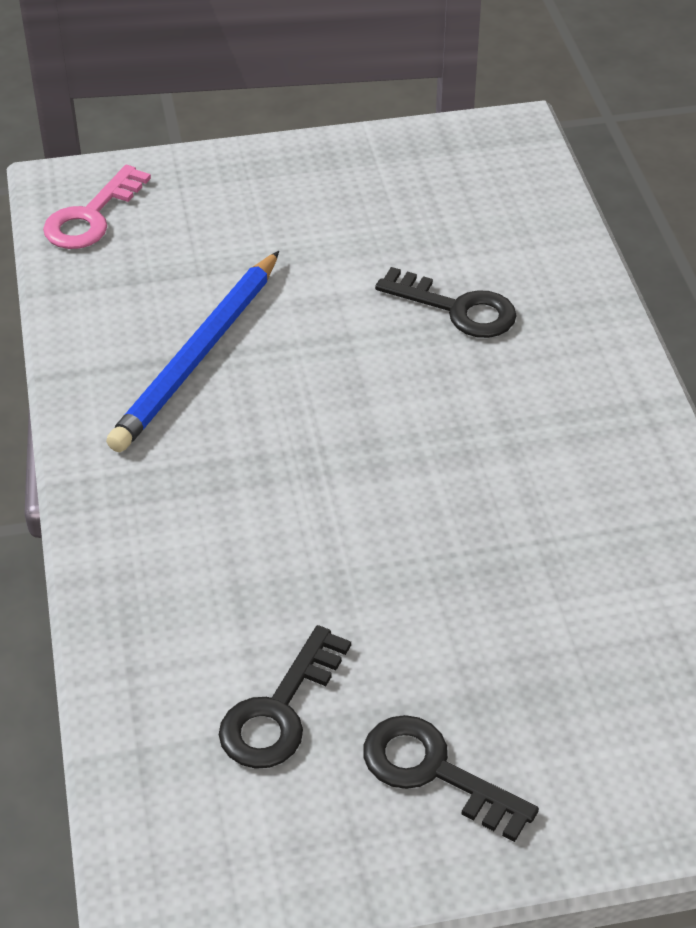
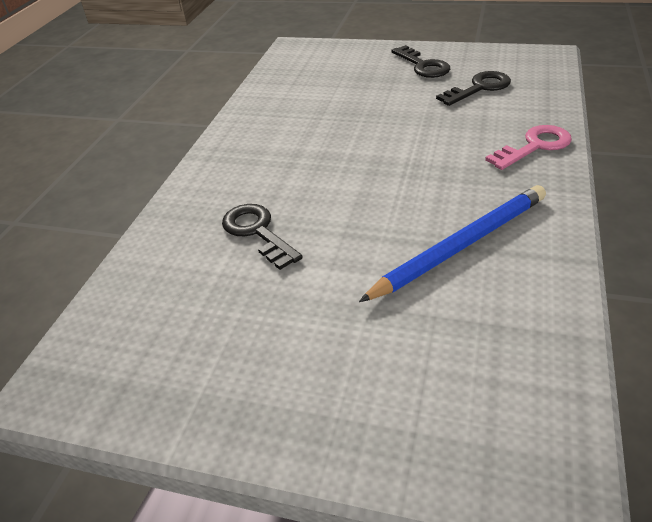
camera: 150 degrees left, 5 degrees down
(91, 216) = (527, 418): pink key -> pink key (534, 146)

